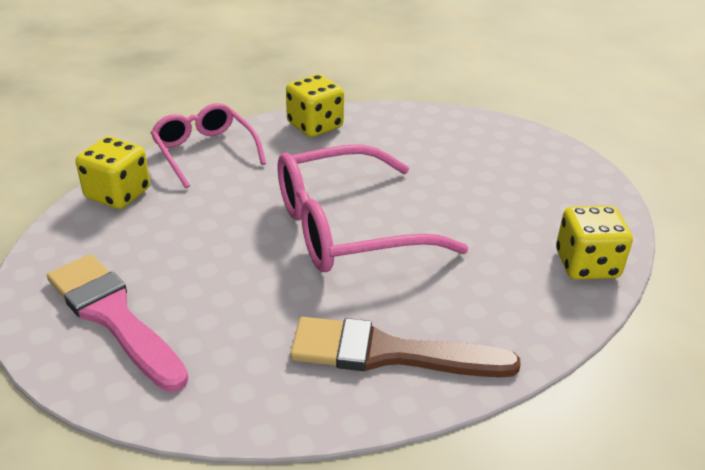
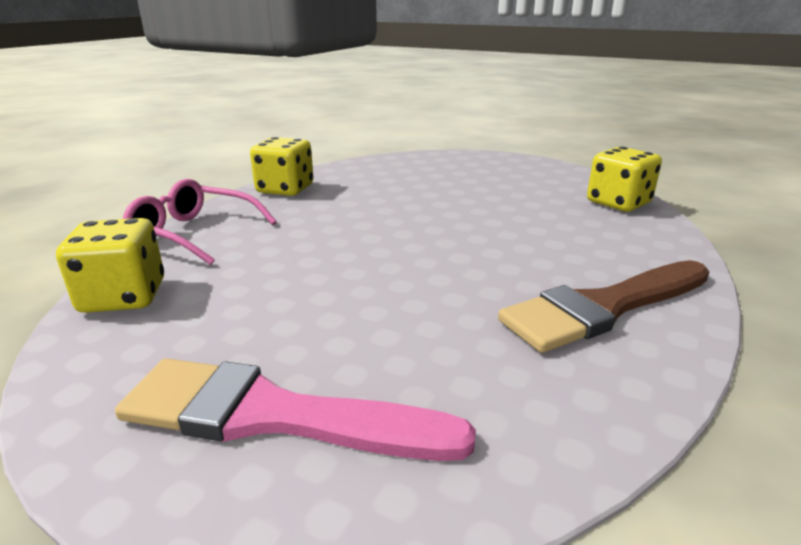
camera: 35 degrees left, 10 degrees down
(347, 228) = (420, 240): pink glasses -> none

